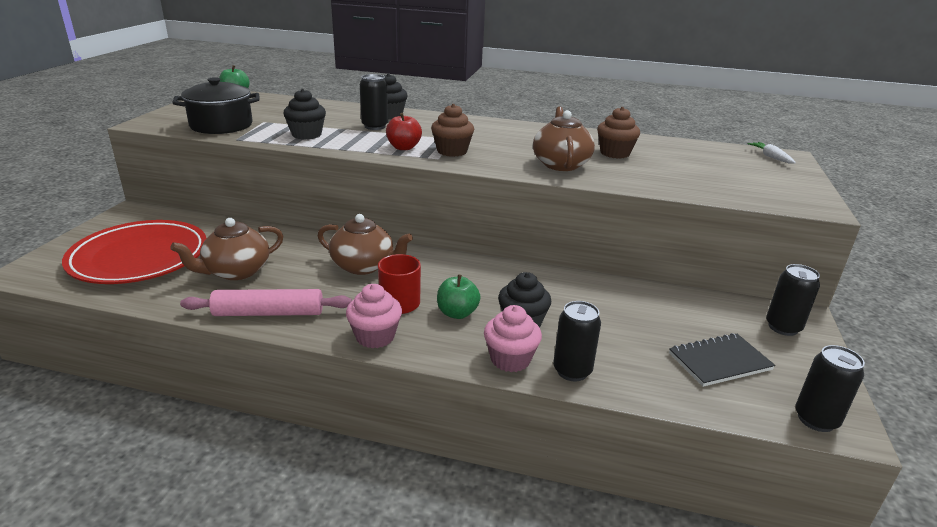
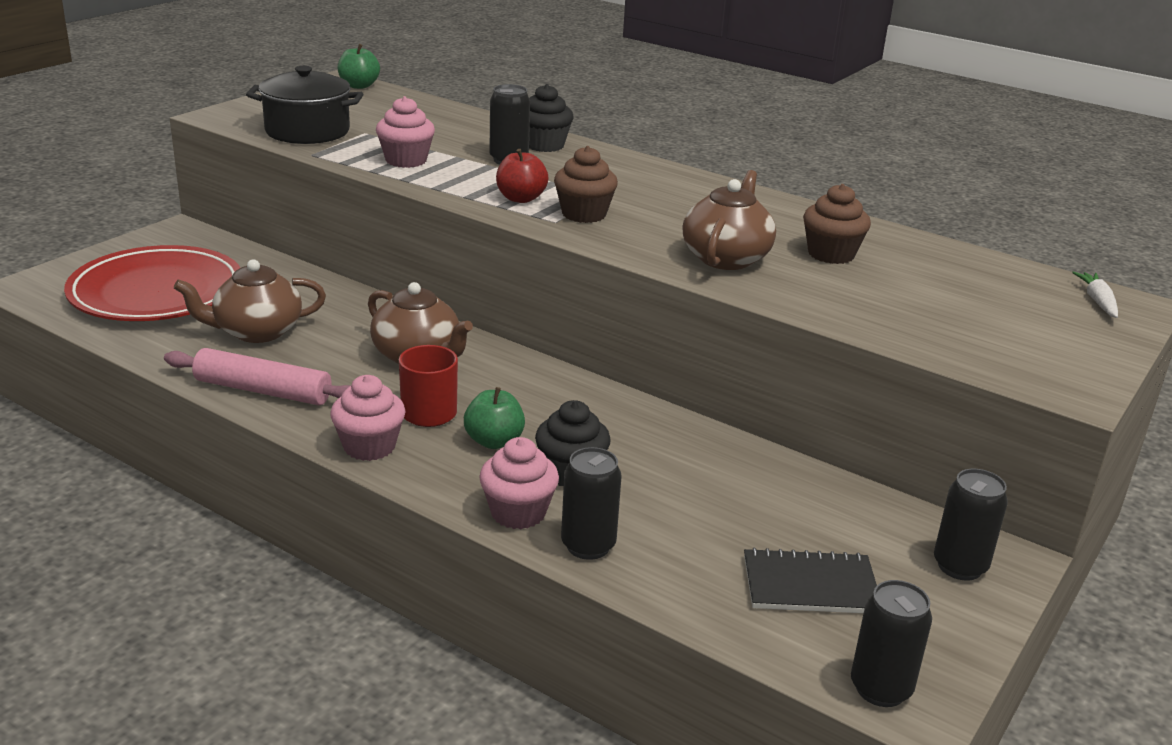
camera: 20 degrees right, 0 degrees up
(306, 135) = (406, 160): black cupcake -> pink cupcake

